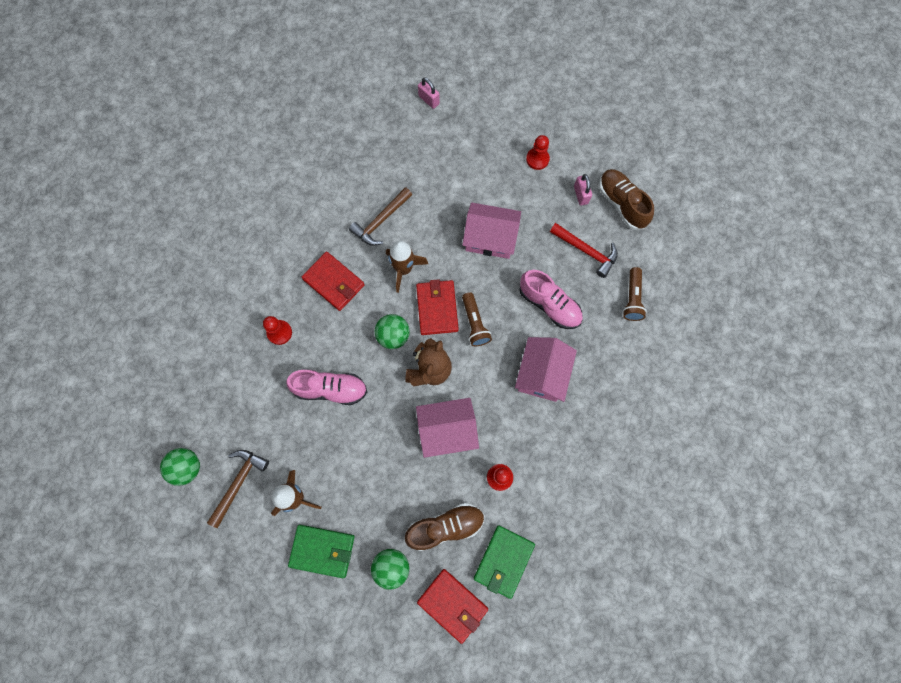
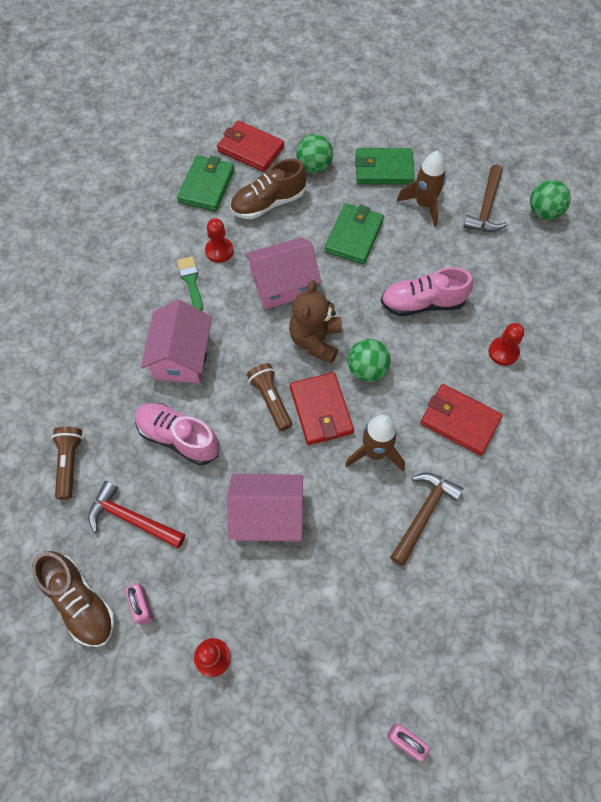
camera: 170 degrees right, 10 degrees down
(372, 472) = (354, 236): none -> green wallet
(528, 448) = (191, 281): none -> green brush

